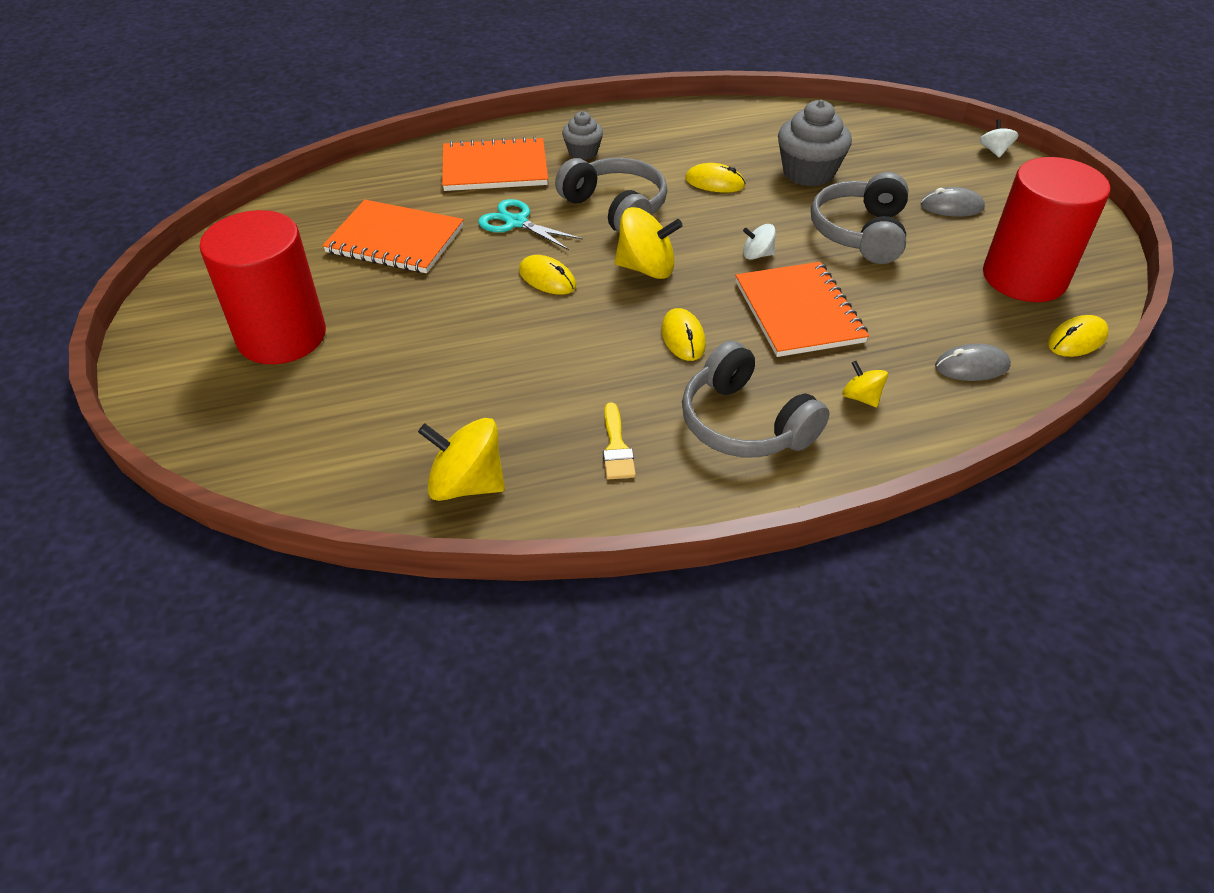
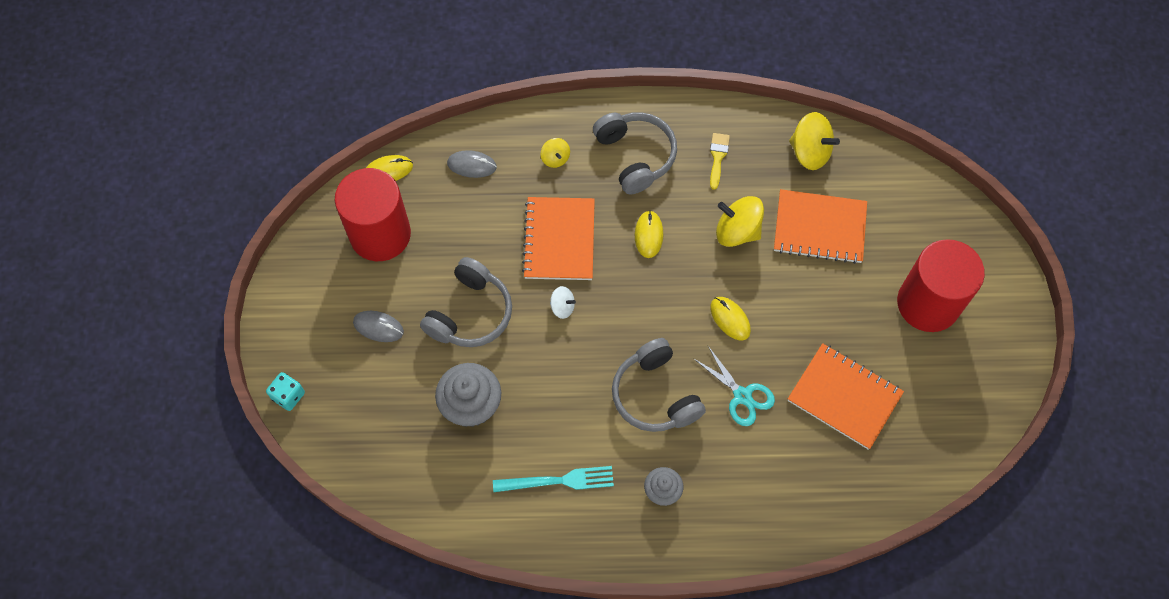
camera: 165 degrees left, 20 degrees up
(495, 168) = (749, 485): orange notebook -> orange notebook (819, 228)
(646, 268) = (652, 312): yellow spinning top -> yellow spinning top (737, 231)
(689, 143) = (558, 481): none -> turquoise fork
(714, 182) = (558, 411): yellow mouse -> none
(994, 151) = (288, 396): white spinning top -> turquoise dice

